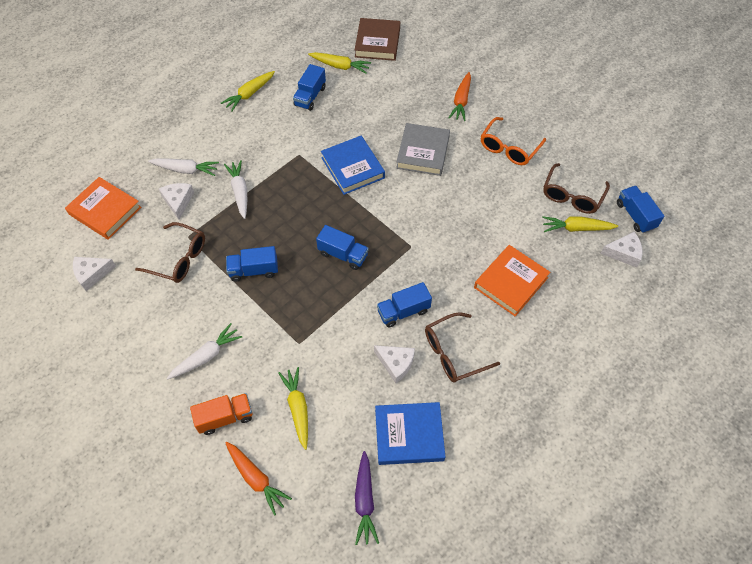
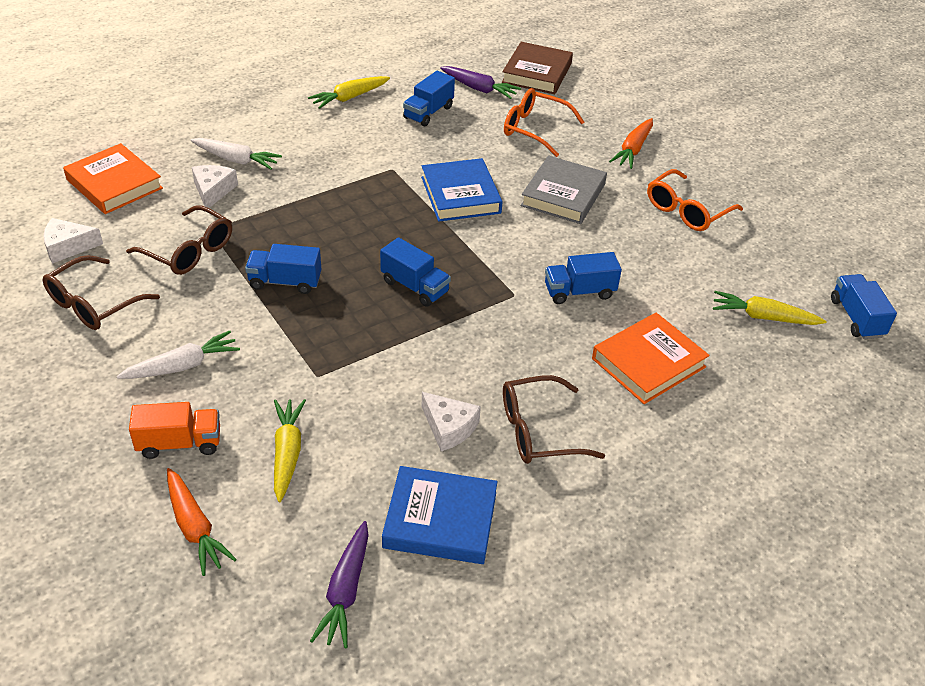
camera: 10 degrees right, 15 degrees down
(240, 192) = (298, 194): white carrot -> none
(340, 66) = (479, 89): yellow carrot -> purple carrot
(388, 96) = (534, 129): none -> orange glasses
(403, 311) = (480, 367): blue truck -> blue truck (579, 292)
(572, 196) = (766, 279): brown glasses -> brown glasses (93, 304)
(623, 253) = (829, 359): white cheese -> none

